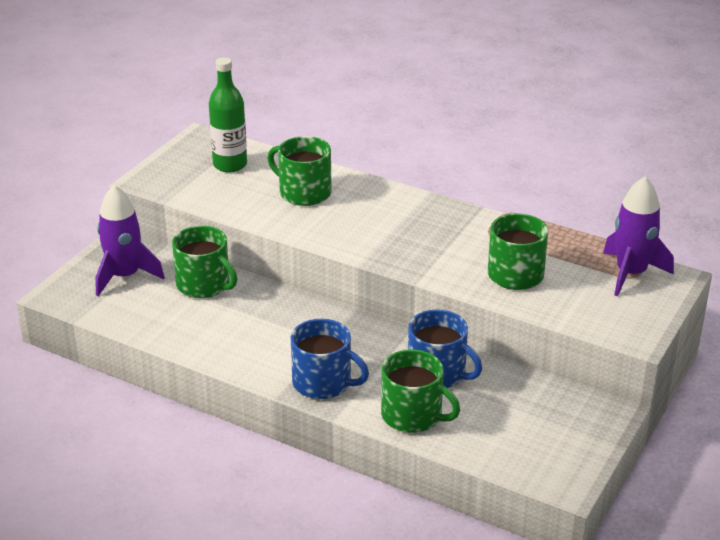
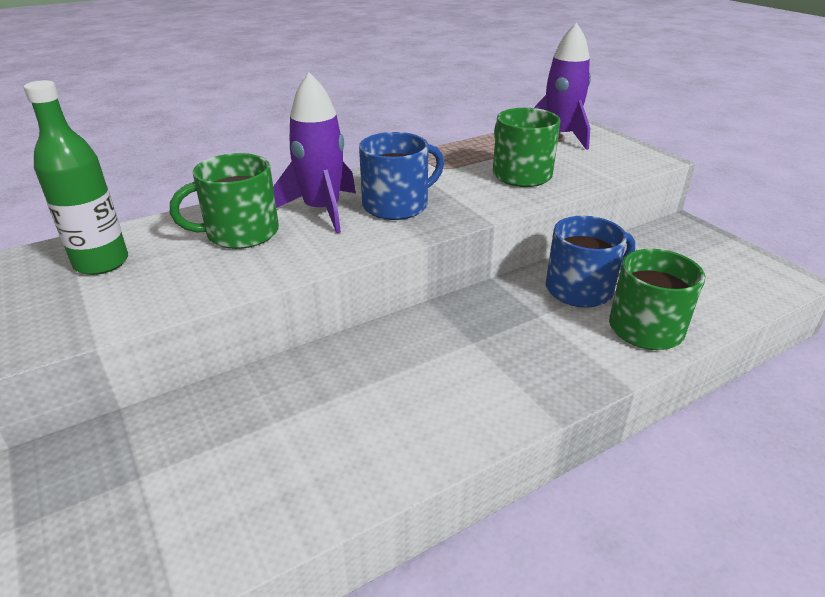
camera: 60 degrees left, 0 degrees up
(125, 276) = (136, 489): purple rocket -> purple rocket (322, 210)
(204, 284) = (257, 405): green mug -> none
(323, 382) = (553, 372): blue mug -> blue mug (397, 205)

